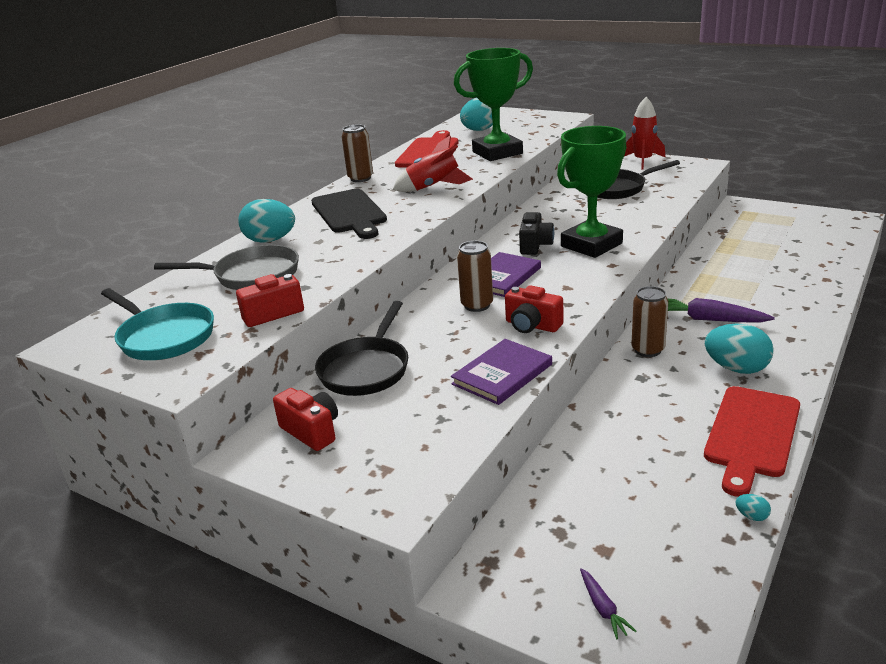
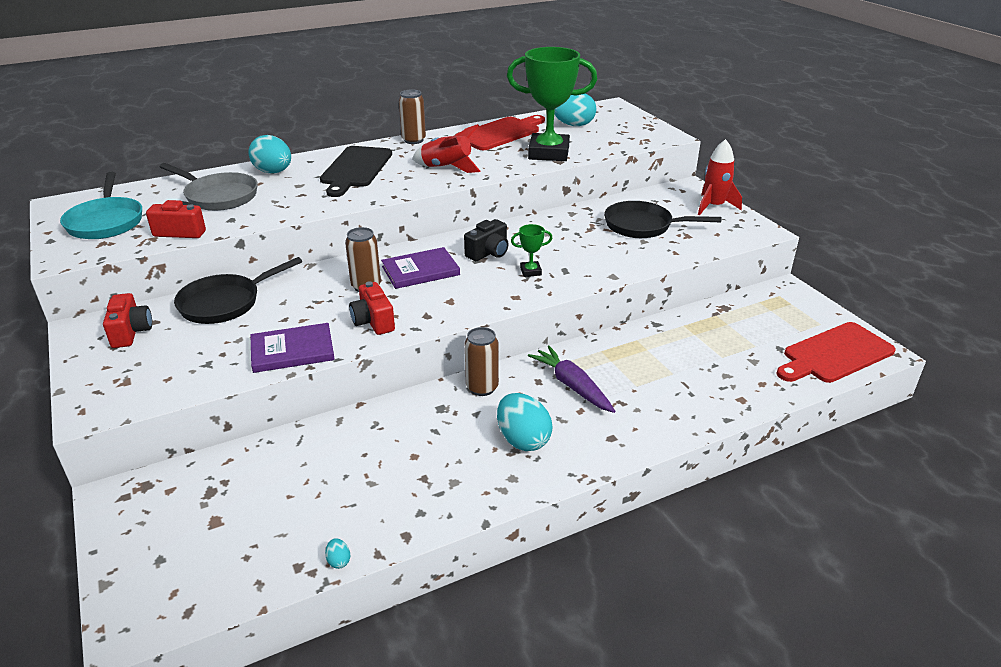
camera: 30 degrees right, 5 degrees up
(591, 245) = (530, 271): green trophy -> green trophy, size x0.41
(603, 608) = (154, 559): purple carrot -> none
(751, 435) = (442, 500): red cutting board -> red cutting board (835, 354)

